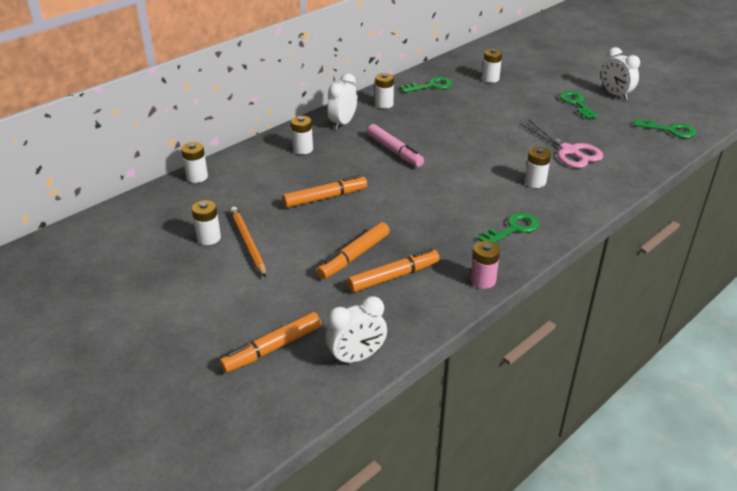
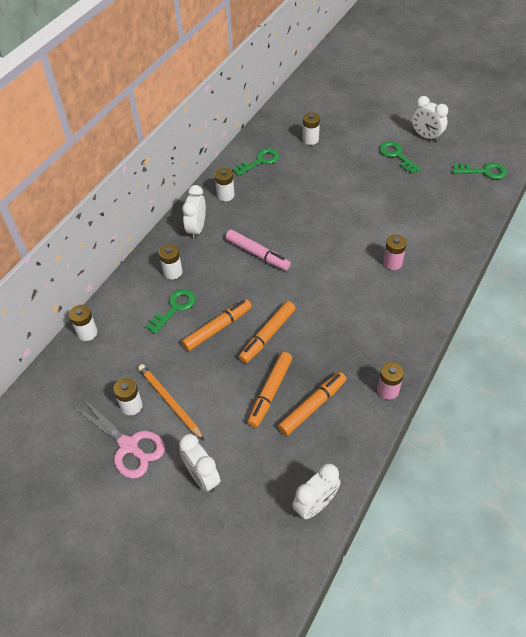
camera: 15 degrees left, 15 degrees up
(249, 307) = (202, 477): none -> white clock
(272, 348) = (241, 516): orange marker -> orange marker (267, 335)
(513, 229) = (392, 324): green key -> green key (174, 308)
(535, 182) = (392, 263): white battery -> pink battery
(569, 151) = (409, 218): pink scissors -> pink scissors (128, 446)

